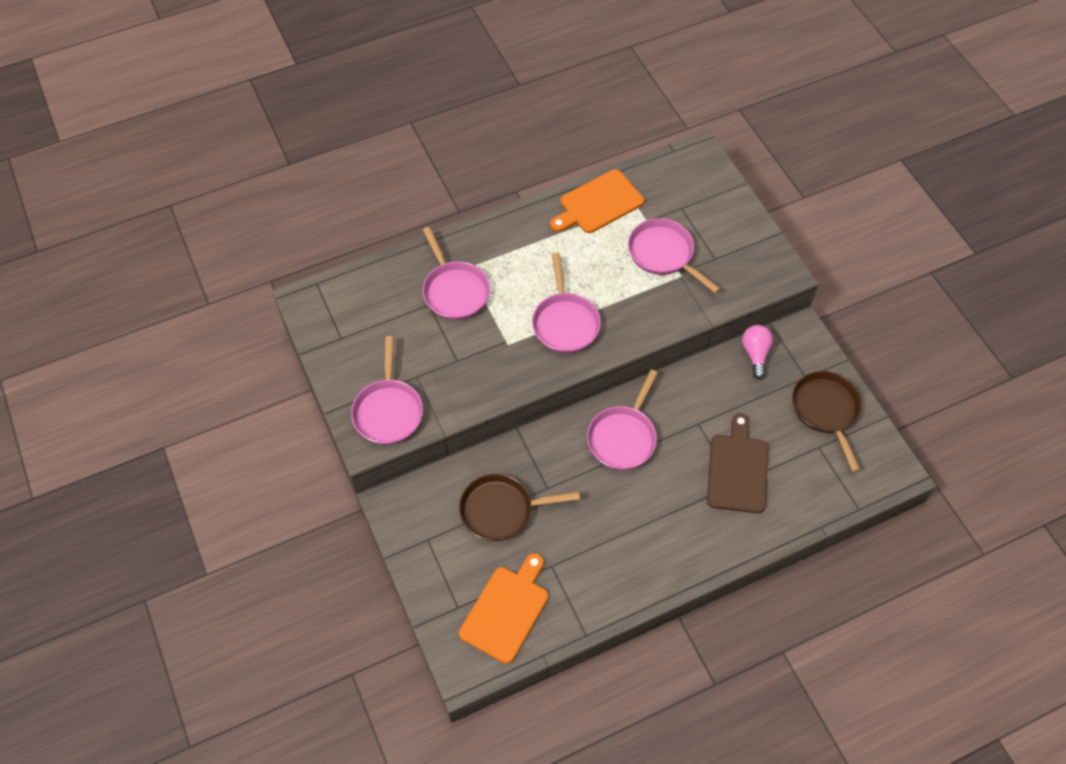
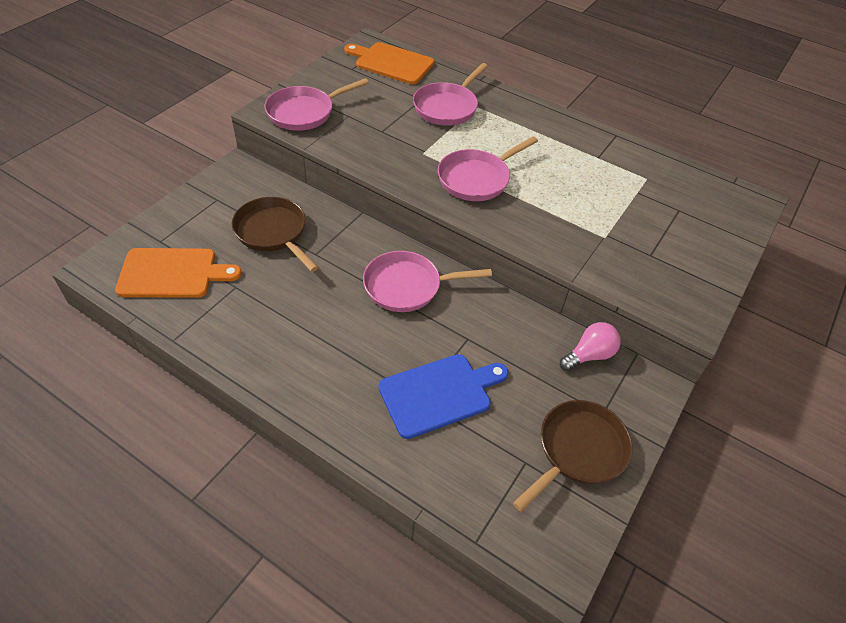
camera: 55 degrees right, 10 degrees down
(598, 203) = (620, 155): orange cutting board -> orange cutting board (391, 63)
(664, 254) = (615, 216): pink pan -> none
(737, 469) = (439, 394): brown cutting board -> blue cutting board

